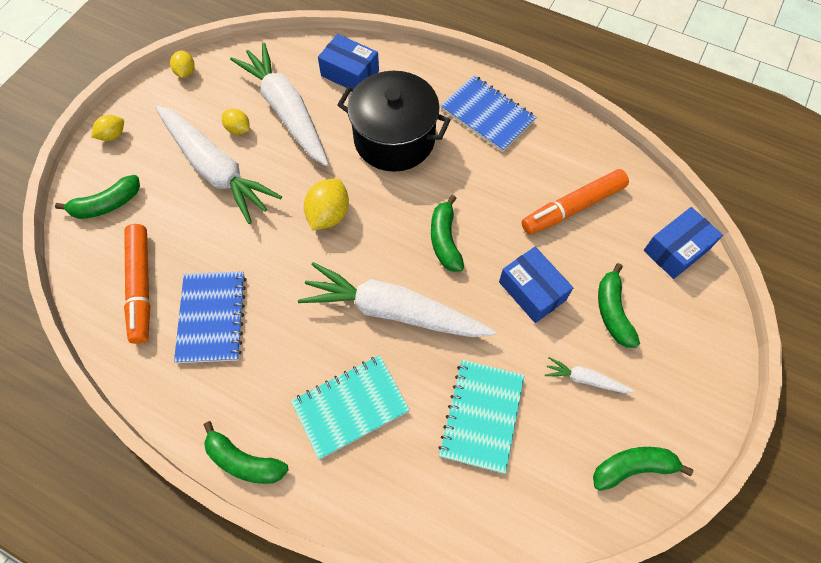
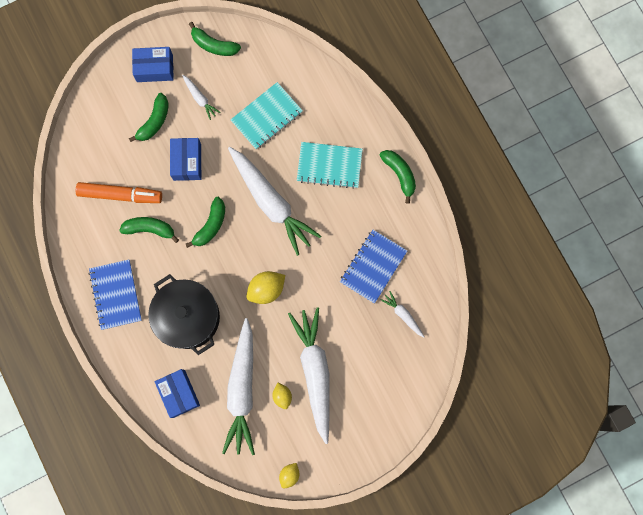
camera: 145 degrees left, 15 degrees up
(106, 204) = (396, 391): green banana -> green banana (150, 229)
(113, 135) = (367, 449): yellow lemon -> none
(141, 286) = (403, 315): orange marker -> white carrot
(676, 250) = (87, 130): blue box -> blue box (154, 68)

